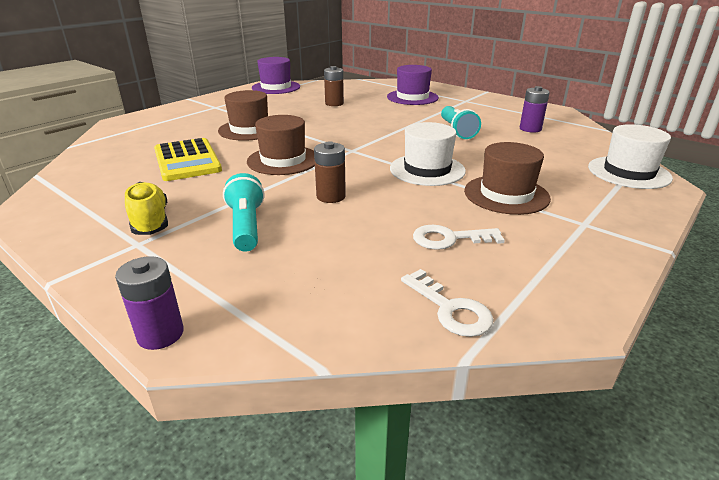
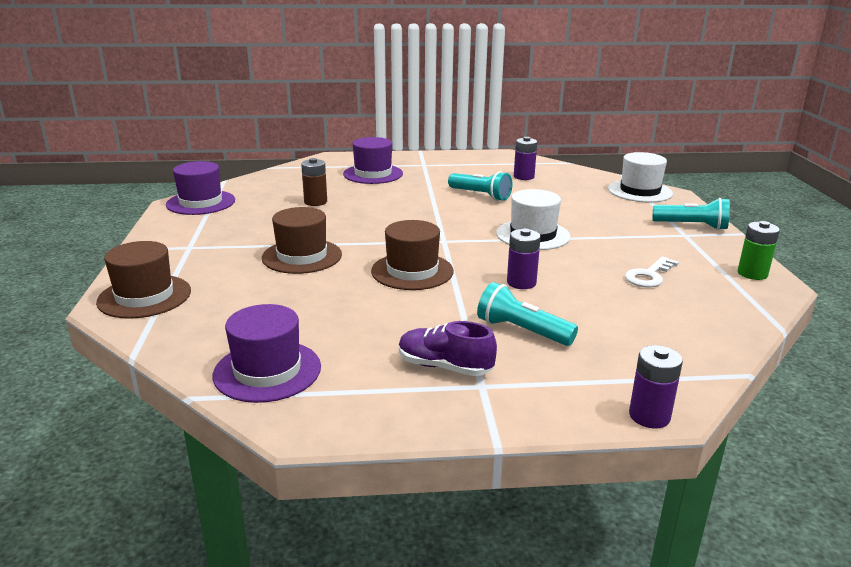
camera: 45 degrees left, 5 degrees down
(85, 178) = (267, 371): none -> purple hat
(151, 221) = (444, 367): yellow shoe -> purple shoe
(187, 160) = (325, 308): yellow calculator -> none
(331, 196) = (521, 283): brown battery -> purple battery
(450, 309) = (732, 313): white key -> none
(506, 194) = (614, 233): brown hat -> brown hat (144, 296)
(575, 290) = (752, 274): none -> green battery
(614, 220) = (692, 226): none -> turquoise flashlight

